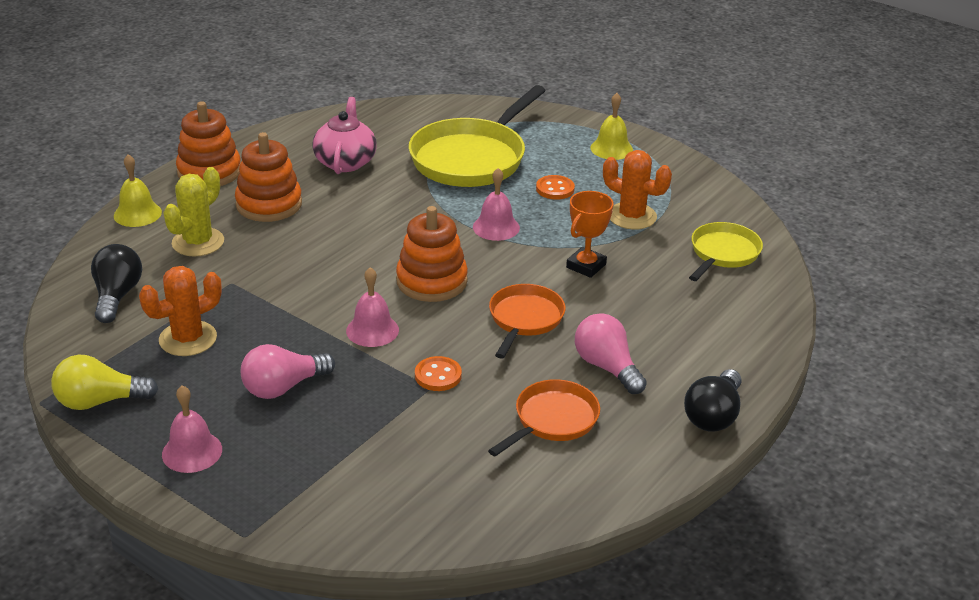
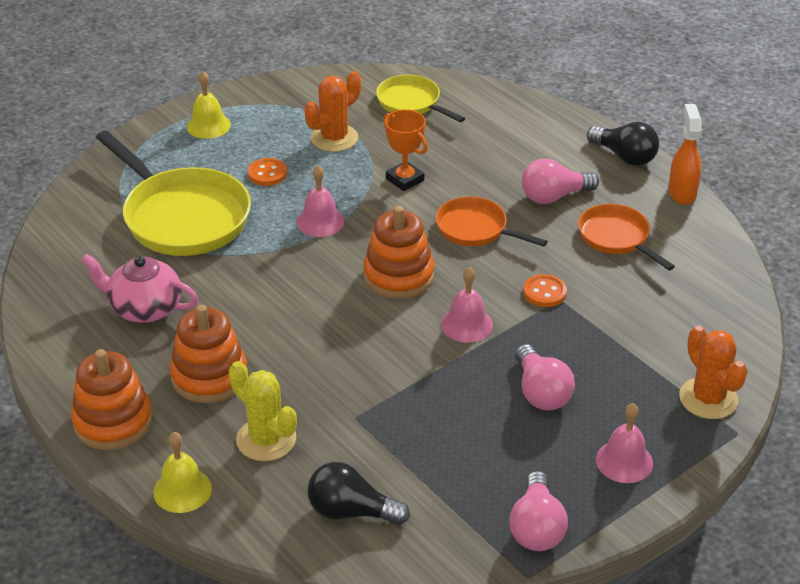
camera: 75 degrees left, 5 degrees up
(100, 401) = (536, 528): yellow light bulb -> pink light bulb
(188, 339) = (447, 456): orange cactus -> orange cactus (708, 398)
(666, 468) = (682, 192): none -> orange spray bottle

